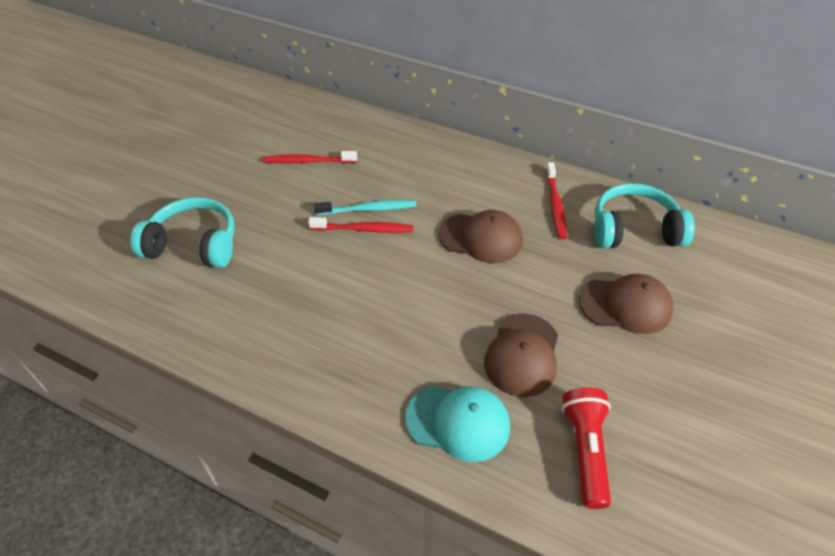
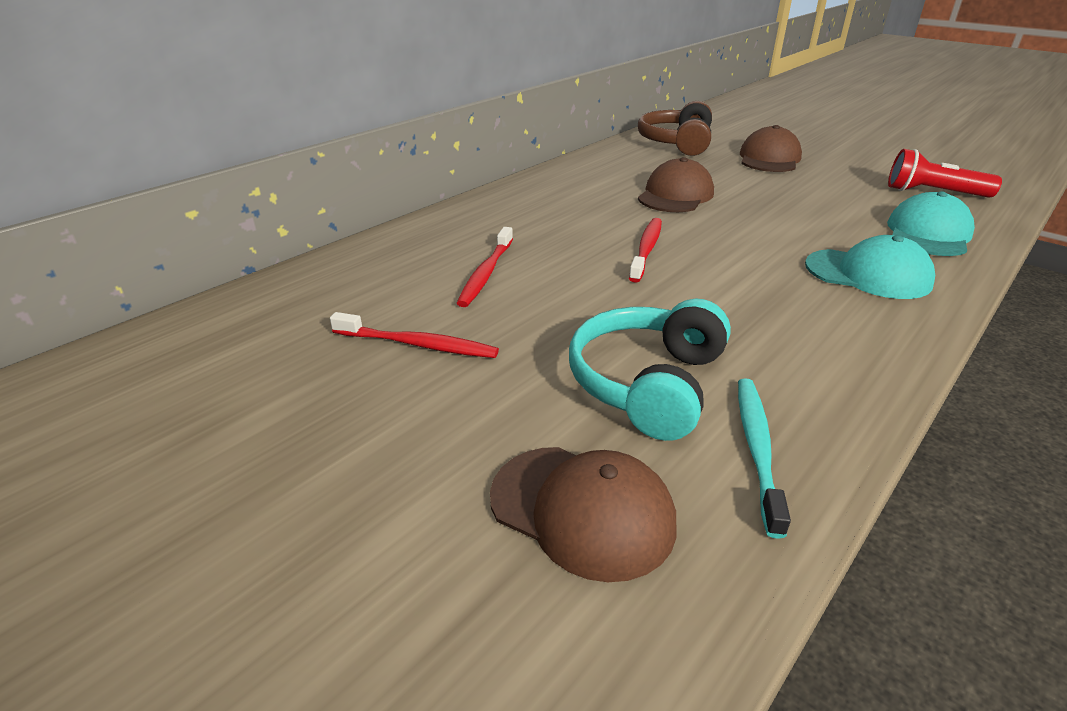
camera: 75 degrees left, 15 degrees down
(355, 361) = (868, 274): none -> turquoise cap
(368, 209) = (609, 243): turquoise toothbrush -> turquoise toothbrush (757, 448)
(522, 355) = (835, 199): brown cap -> brown cap (582, 510)
(555, 205) = (635, 162): red toothbrush -> red toothbrush (418, 345)
(634, 229) = (677, 143): turquoise headphones -> brown headphones

